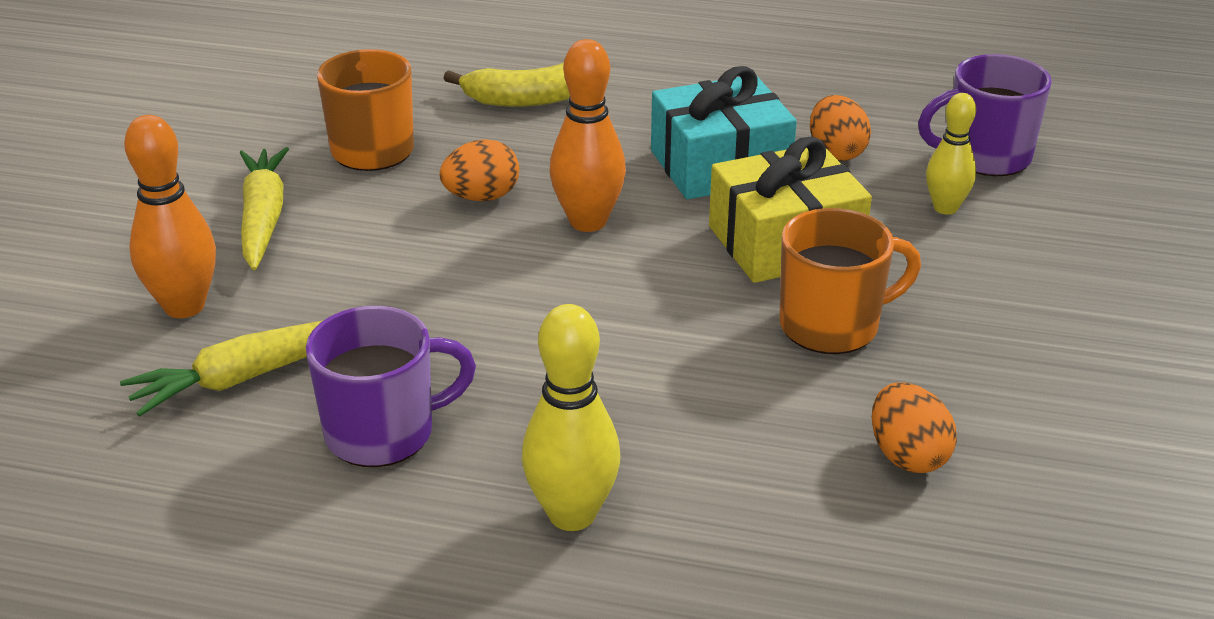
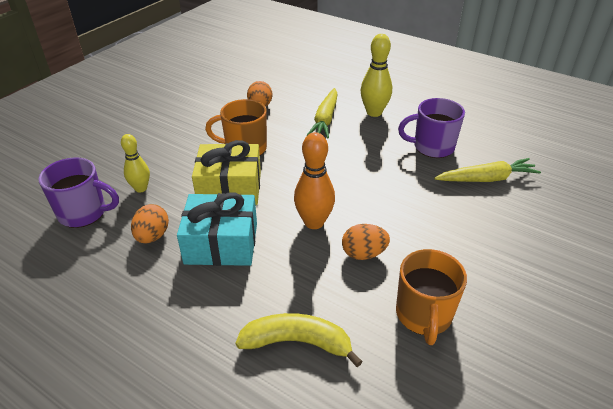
camera: 160 degrees left, 5 degrees up
(184, 306) = (524, 219): orange bowling pin -> none
(263, 218) = (492, 269): yellow carrot -> yellow carrot (325, 119)

